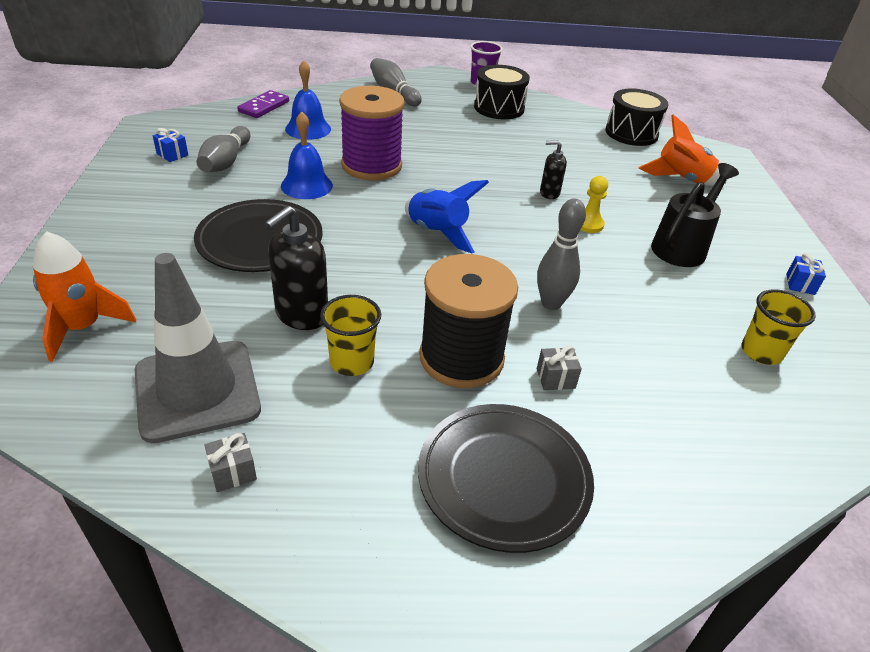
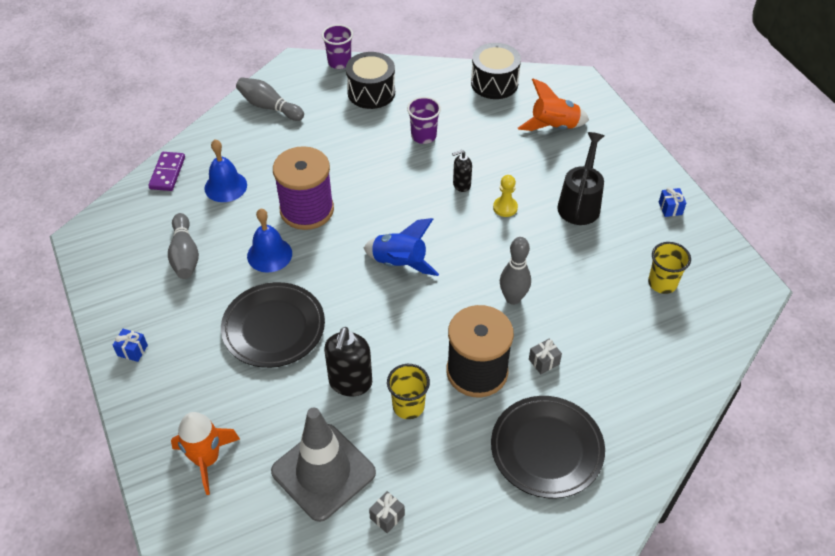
camera: 20 degrees left, 10 degrees up
(172, 154) = (133, 265): blue gift -> blue gift (132, 350)
(531, 148) = (423, 136): none -> purple cup

